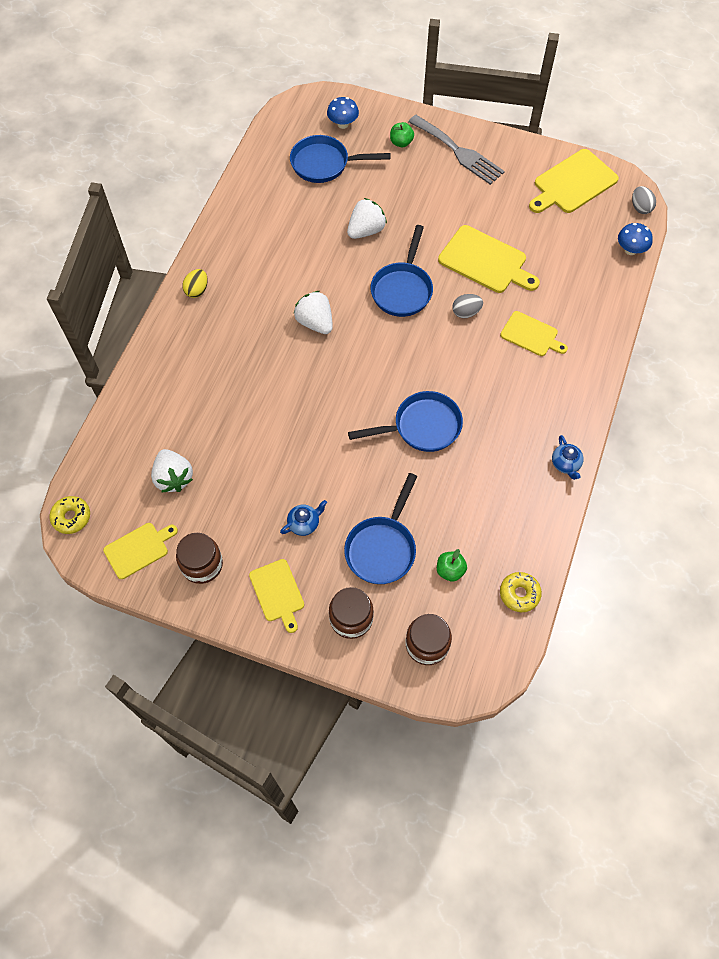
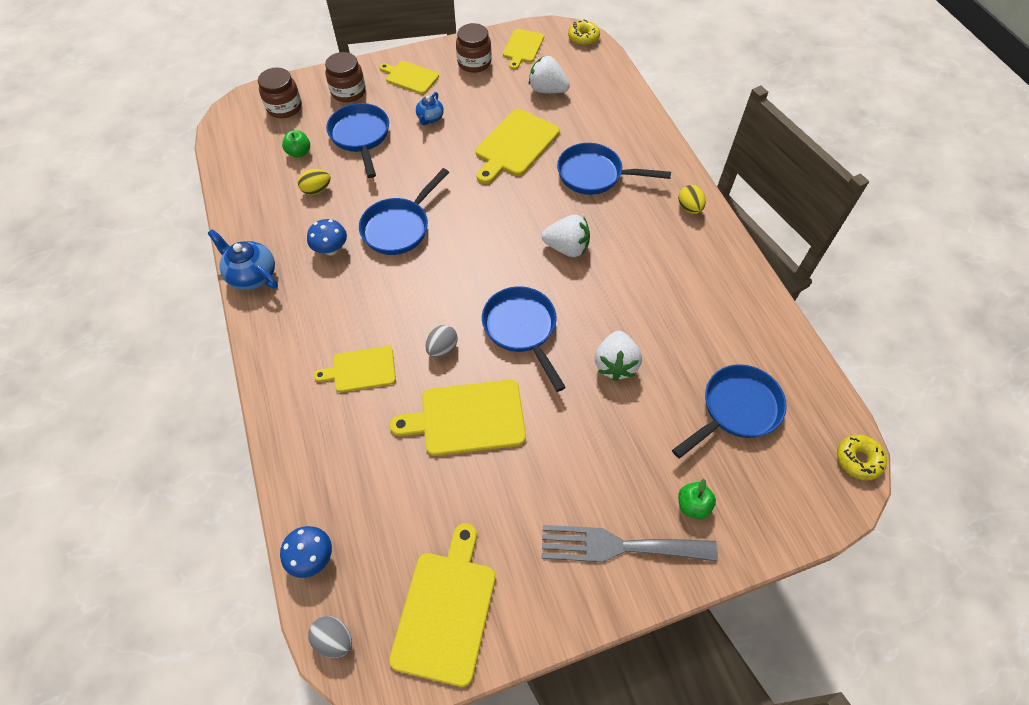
camera: 140 degrees right, 5 degrees down
(231, 364) = (595, 175): none -> blue pan
(261, 438) = (515, 145): none -> yellow cutting board
(343, 124) = (778, 478): blue mushroom -> blue mushroom (331, 249)
(462, 513) = (317, 190): none -> yellow egg
(519, 594) = (235, 168): yellow donut -> yellow donut (858, 460)
(565, 464) = (252, 275): blue teapot -> blue teapot, size x1.60

